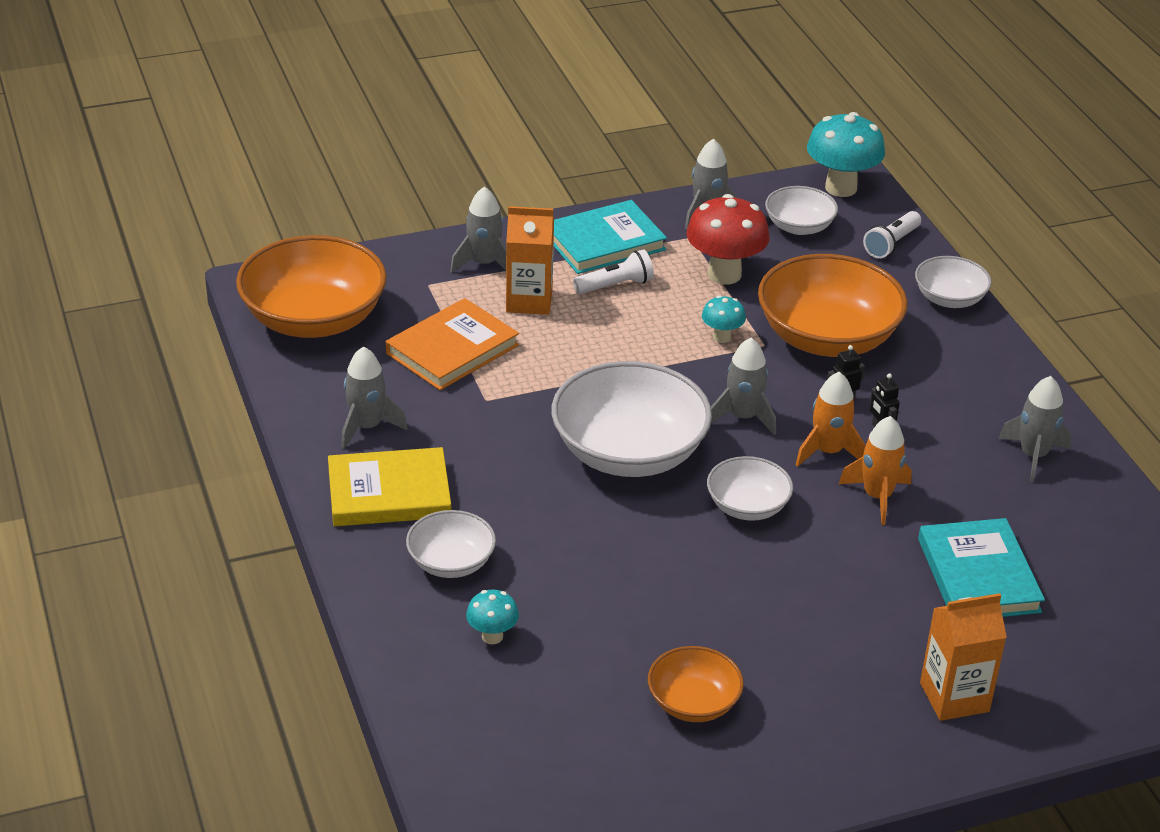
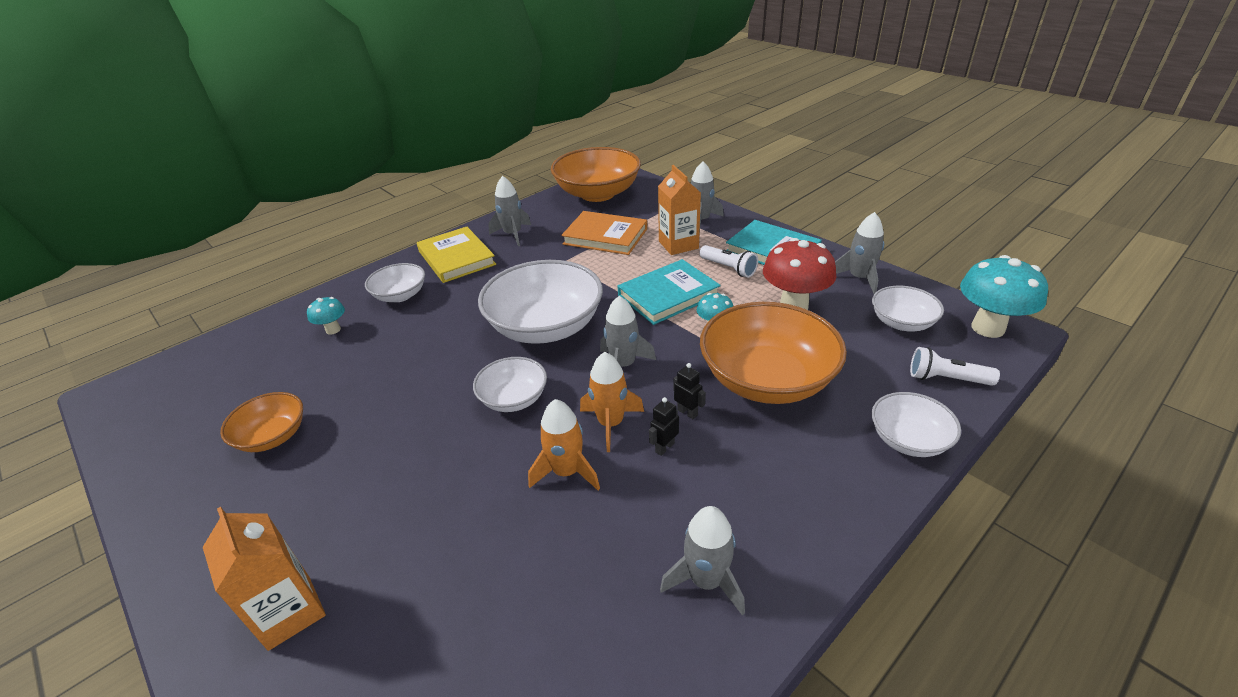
camera: 70 degrees right, 0 degrees up
(978, 575) = (481, 582): turquoise book -> turquoise book (668, 295)

